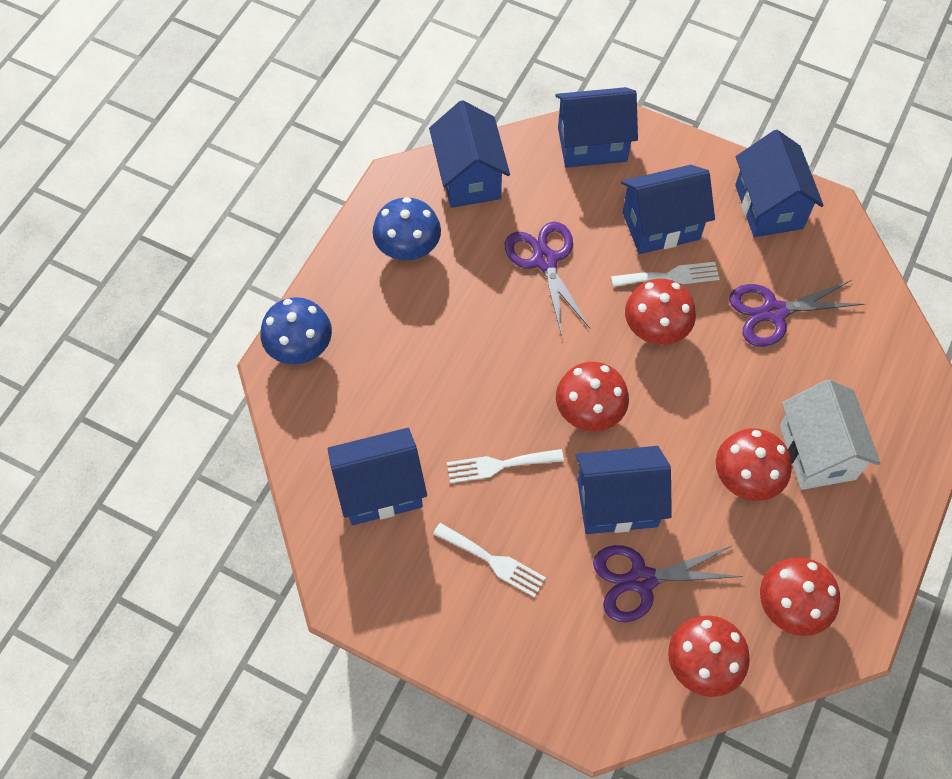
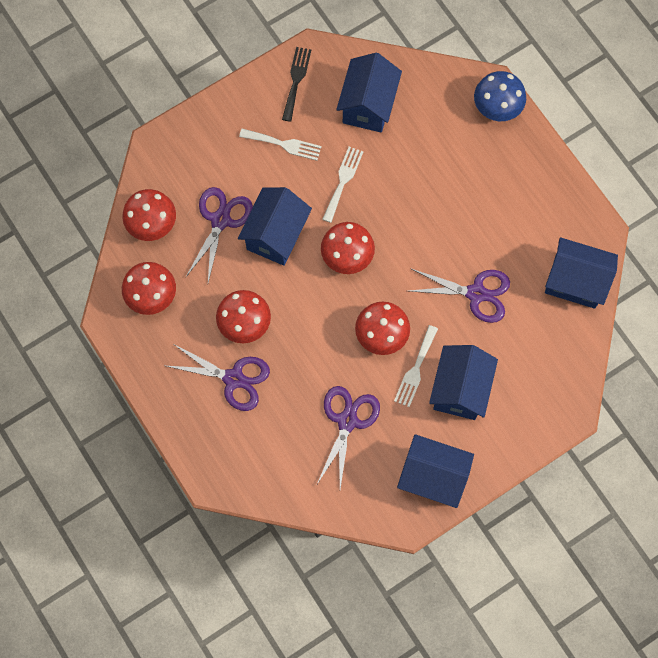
camera: 120 degrees right, 10 degrees up
(395, 597) = (296, 80): none -> black fork
(408, 247) = (538, 210): blue mushroom -> none
(493, 561) = (284, 144): white fork -> white fork turned 135 degrees counterclockwise
(592, 144) = (558, 385): blue house -> none
(817, 452) = (233, 378): white house -> purple scissors

